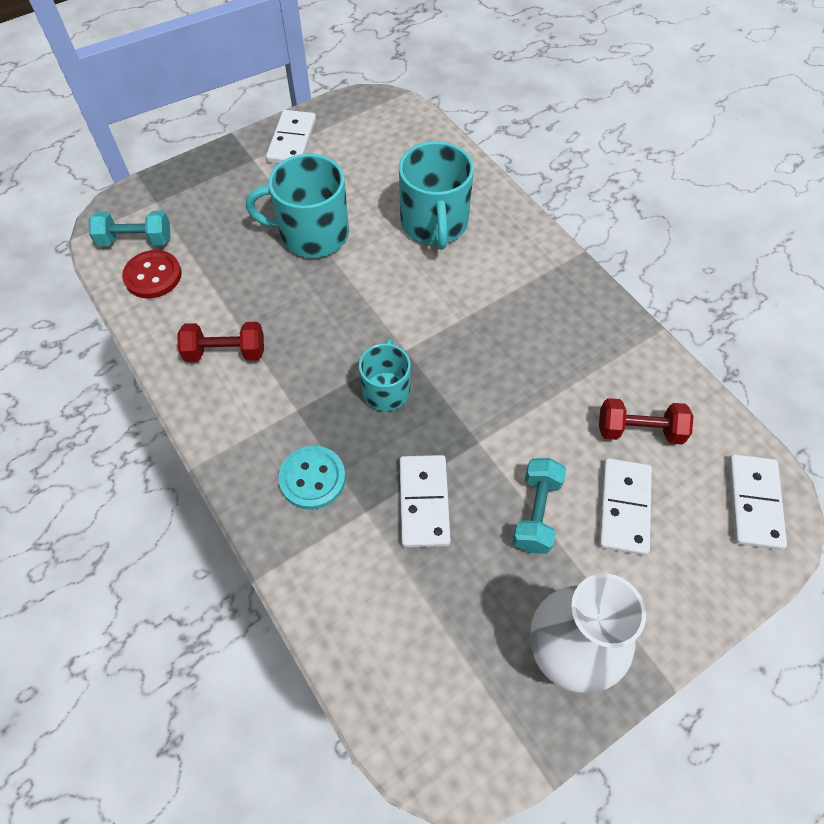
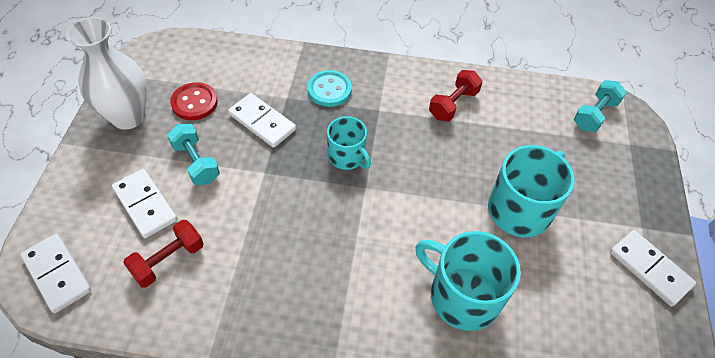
camera: 130 degrees right, 5 degrees down
(153, 276) = (551, 106): red button -> red button (194, 102)

